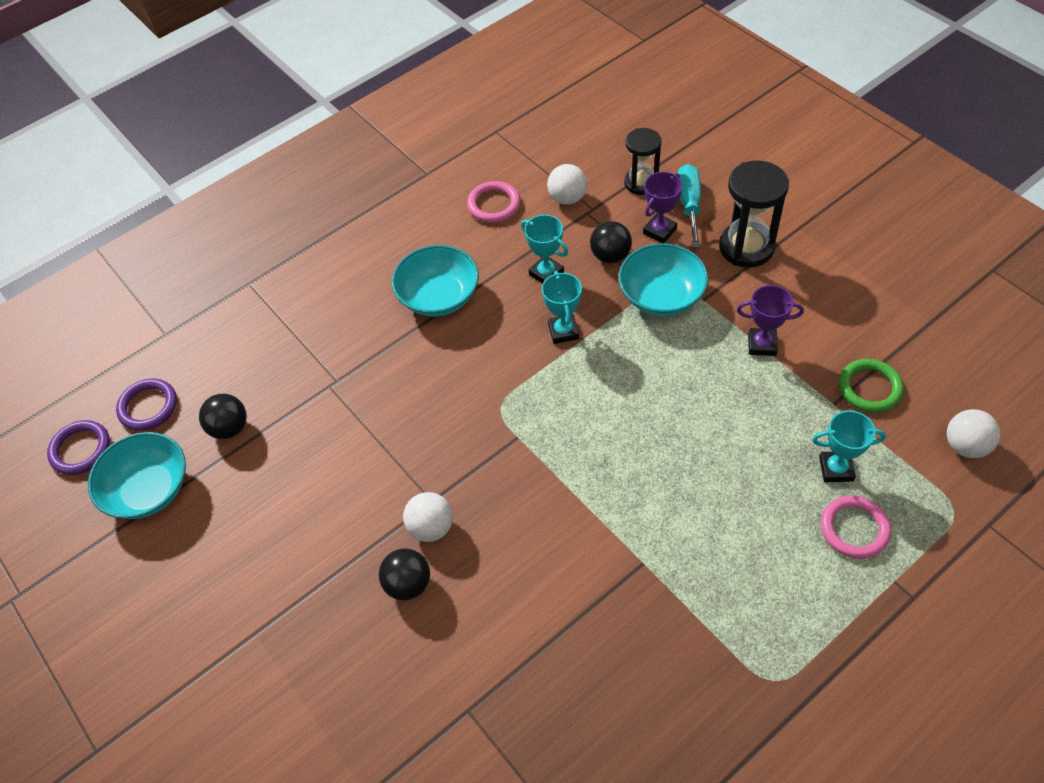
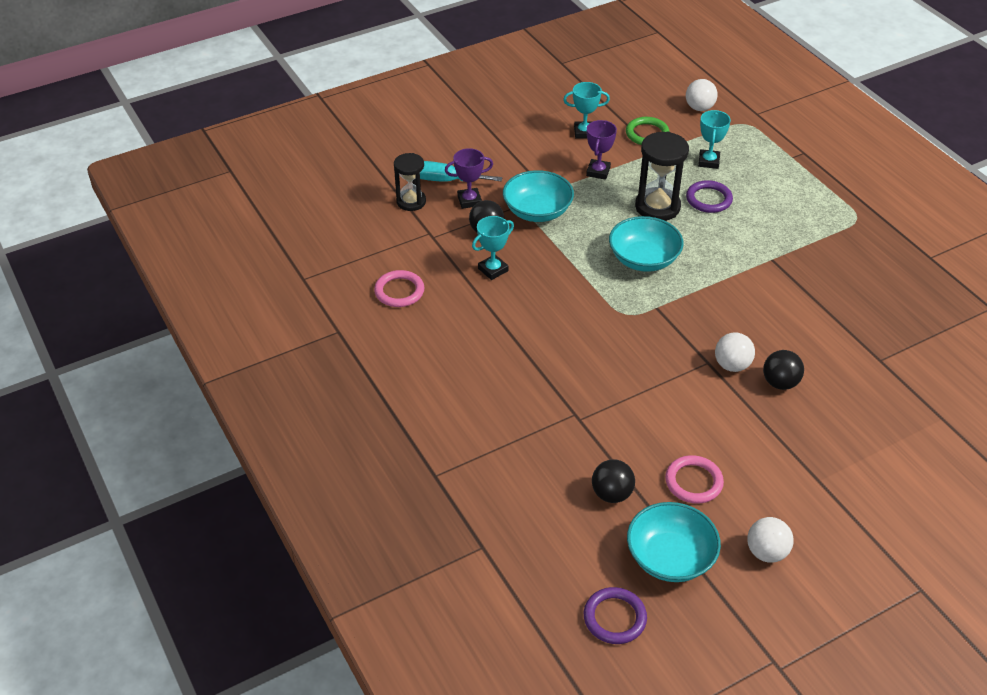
camera: 85 degrees left, 10 degrees down
(148, 407) = (573, 560): purple ring -> purple ring (708, 199)
(439, 296) = (497, 338): turquoise bowl -> turquoise bowl (644, 259)
(563, 331) = (558, 268): turquoise trophy -> turquoise trophy (584, 132)
(567, 198) = (411, 245): white ball -> white ball (766, 552)
(659, 231) = (469, 201): purple trophy -> purple trophy turned 60 degrees counterclockwise
(746, 247) = (503, 161): black hourglass -> black hourglass (657, 207)
(854, 529) = (754, 164): pink ring -> pink ring (693, 482)

